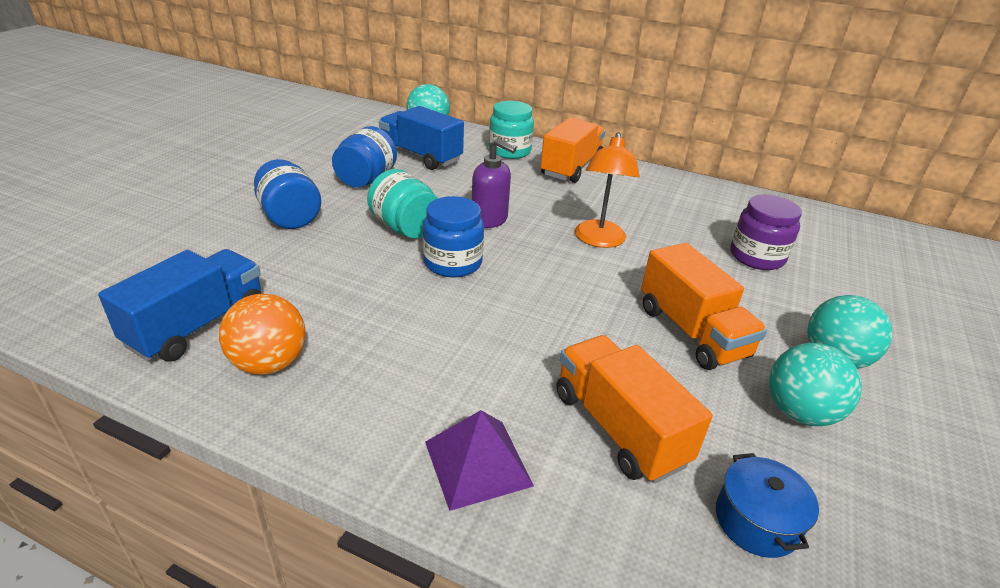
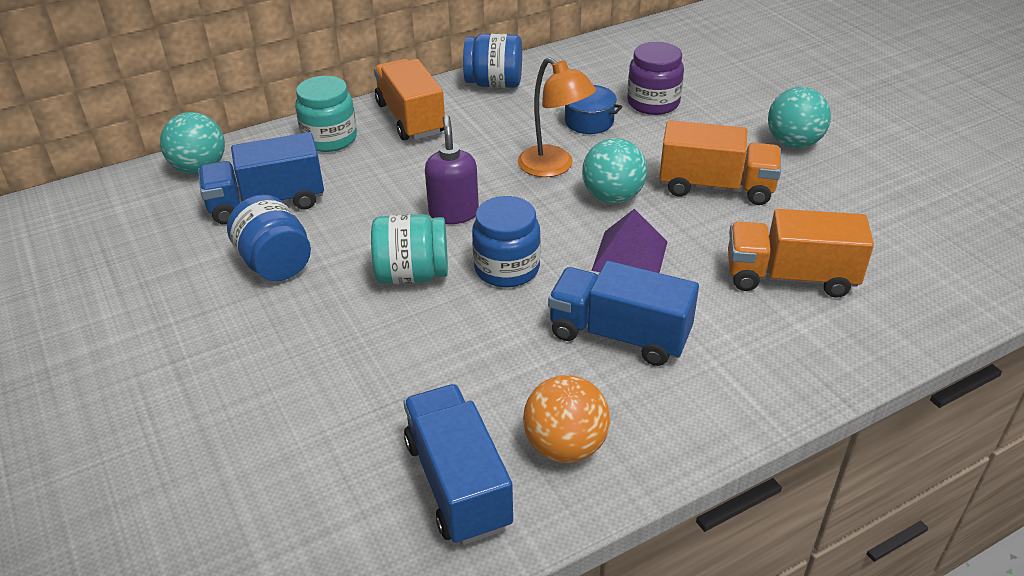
camera: 50 degrees left, 5 degrees up
(290, 217) = (300, 351): blue jar -> blue jar (494, 83)
(427, 345) = (619, 335): none -> blue truck
(477, 463) = (778, 364): purple pyramid -> purple pyramid (630, 255)
(489, 219) = (453, 213): purple soap dispenser -> purple soap dispenser turned 75 degrees counterclockwise
(756, 521) = (905, 262): blue pot -> blue pot (589, 122)
(799, 412) = (831, 189): turquoise ball -> turquoise ball (612, 197)

